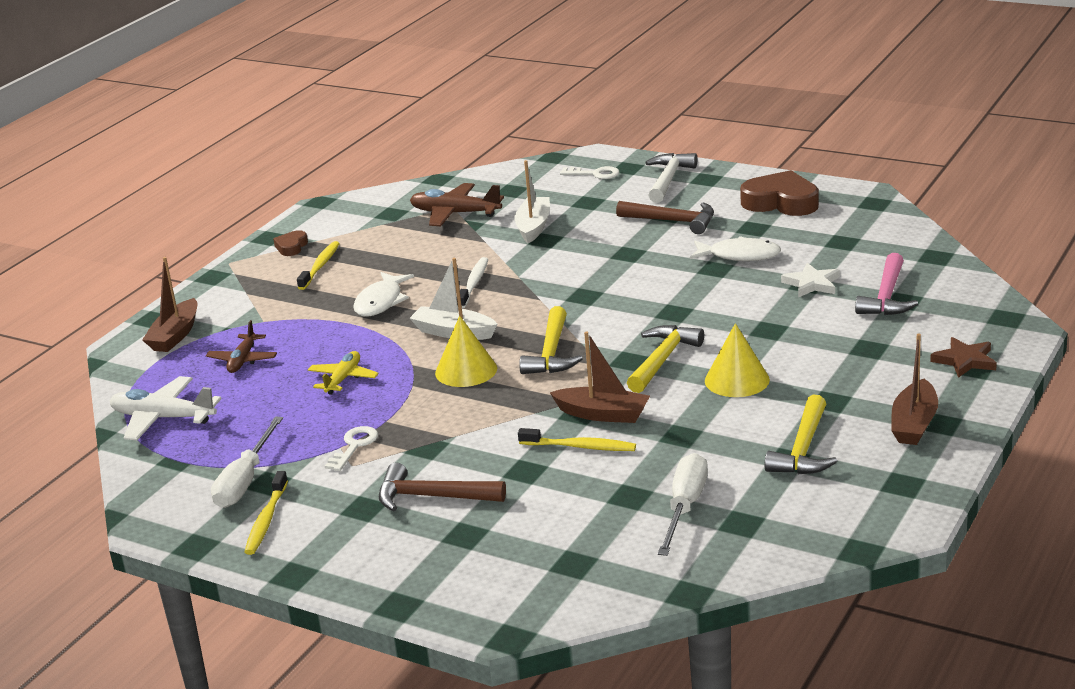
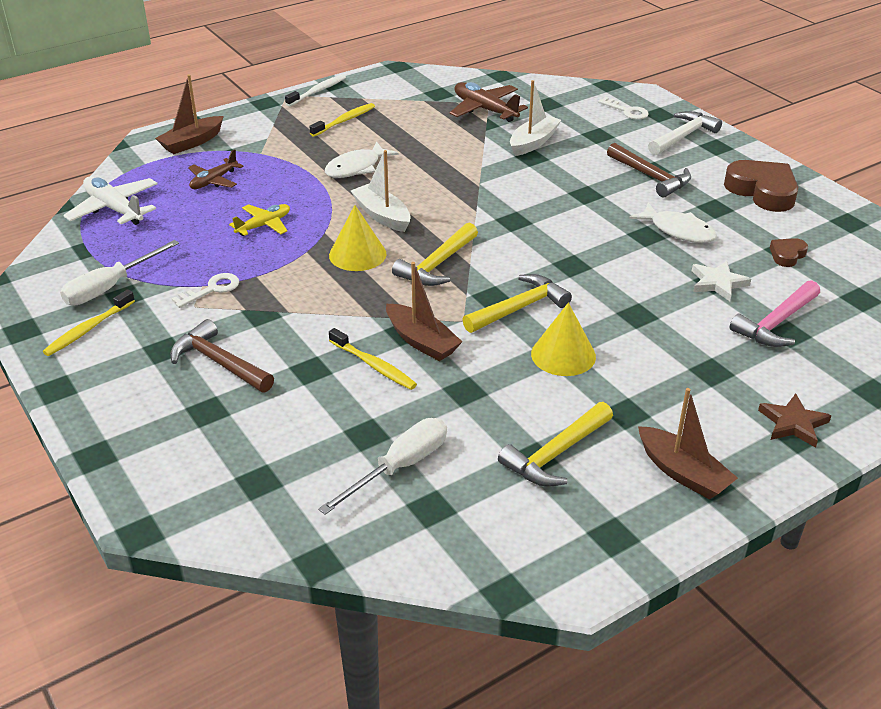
camera: 25 degrees right, 10 degrees up
(291, 247) = (341, 97): brown heart -> brown heart (787, 255)
(473, 283) = (439, 177): white toothbrush -> white toothbrush (317, 91)
(914, 424) = (682, 473): brown boat -> brown boat turned 90 degrees counterclockwise

